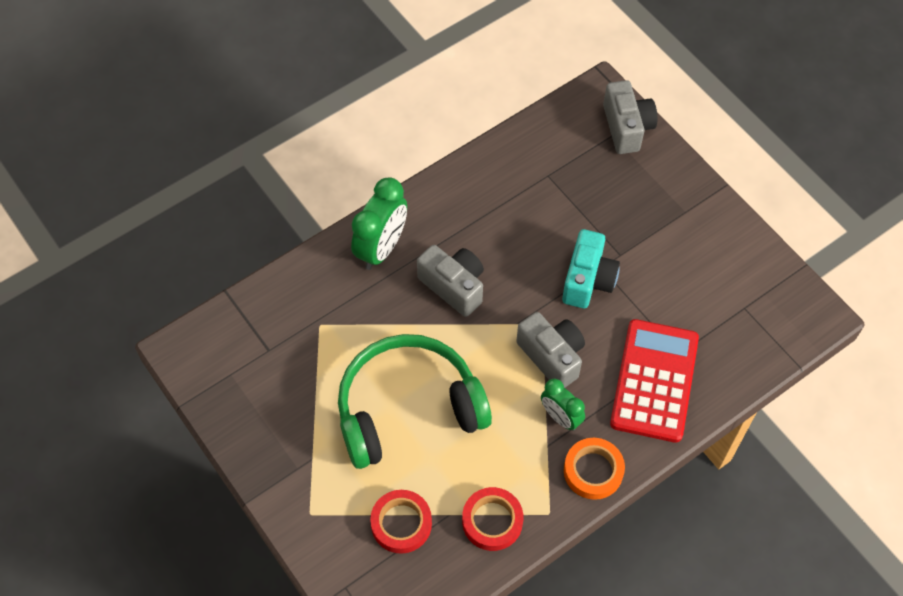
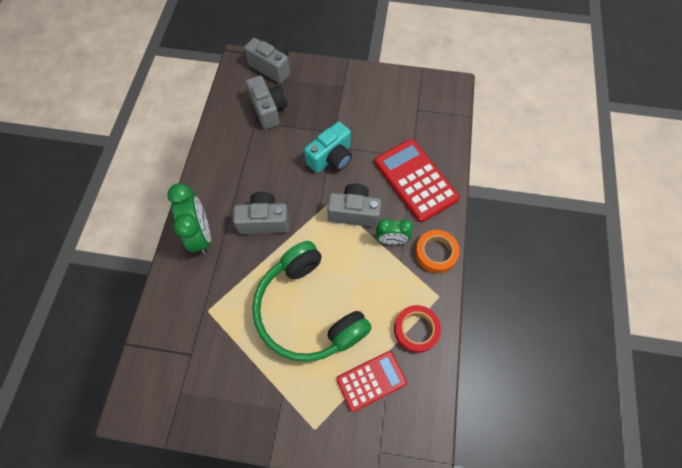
camera: 45 degrees left, 5 degrees up
(401, 523) = (371, 381): red tape -> red calculator
(408, 408) = (307, 311): green headphones -> green headphones turned 60 degrees counterclockwise
(575, 173) = (268, 110): none -> grey camera
(588, 280) = (331, 158): turquoise camera -> turquoise camera turned 75 degrees clockwise

